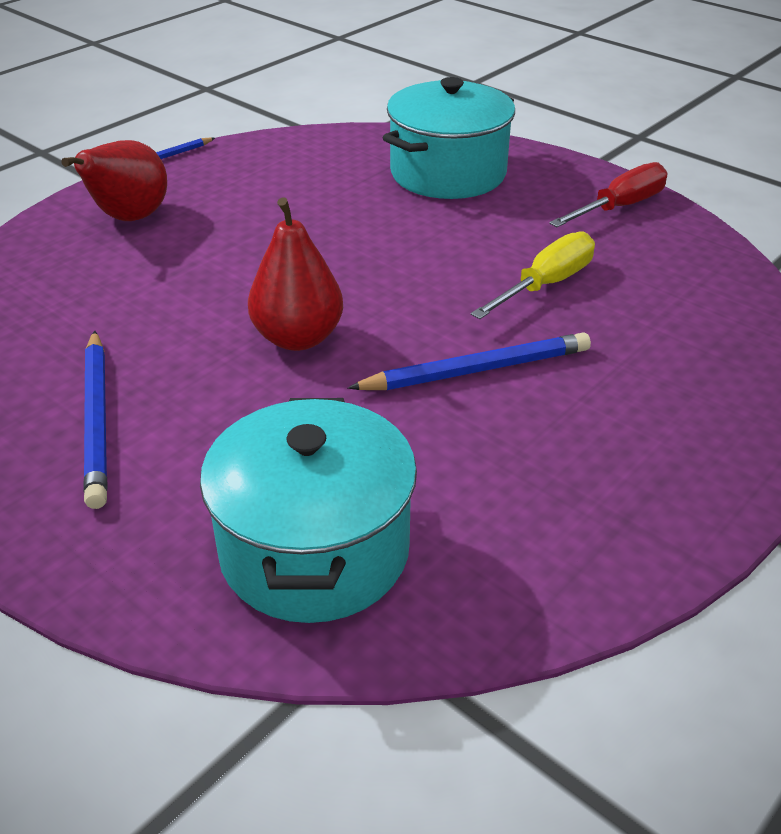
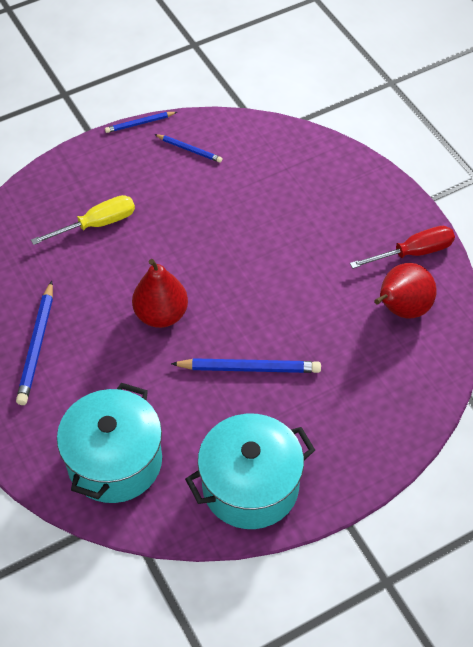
camera: 20 degrees right, 15 degrees up
(129, 218) = (99, 181): red pear -> red pear (401, 309)
(250, 169) = (189, 149): none -> blue pencil
(448, 173) = (317, 188): turquoise pot -> turquoise pot (250, 486)
(546, 284) = (325, 311): yellow screwdriver -> yellow screwdriver (97, 224)

